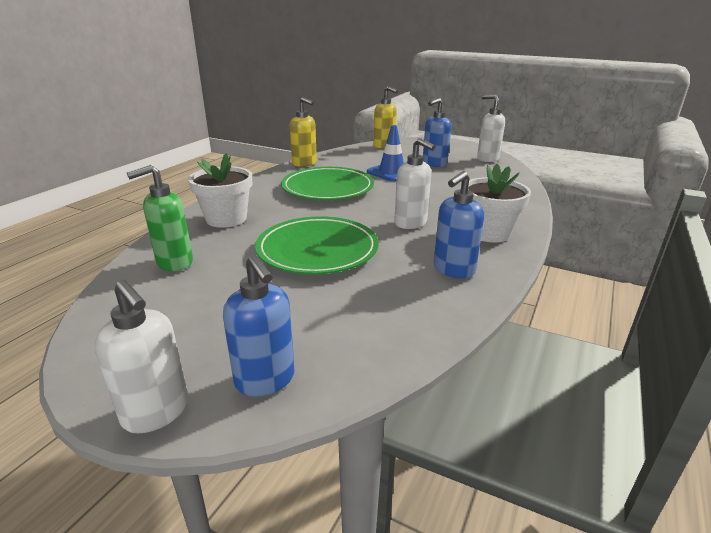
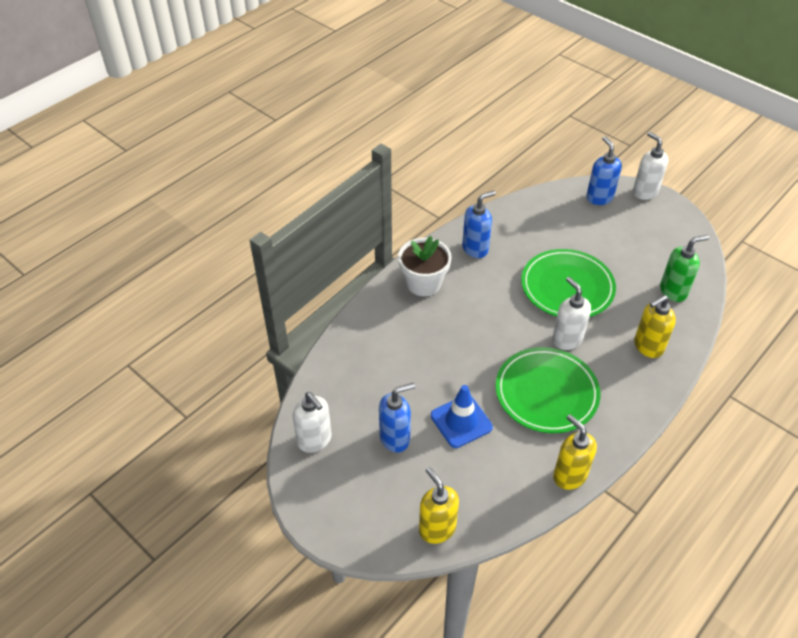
camera: 165 degrees left, 20 degrees up
(226, 219) = (648, 347): white flower pot -> yellow soap dispenser
(411, 223) = (482, 308): white soap dispenser -> white soap dispenser (567, 339)

